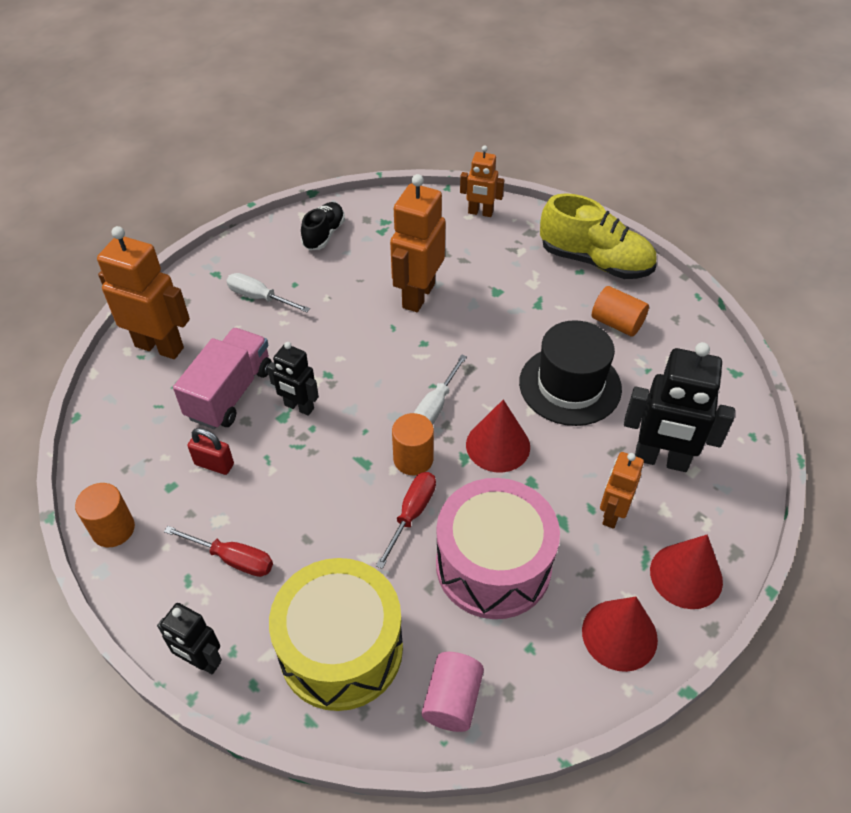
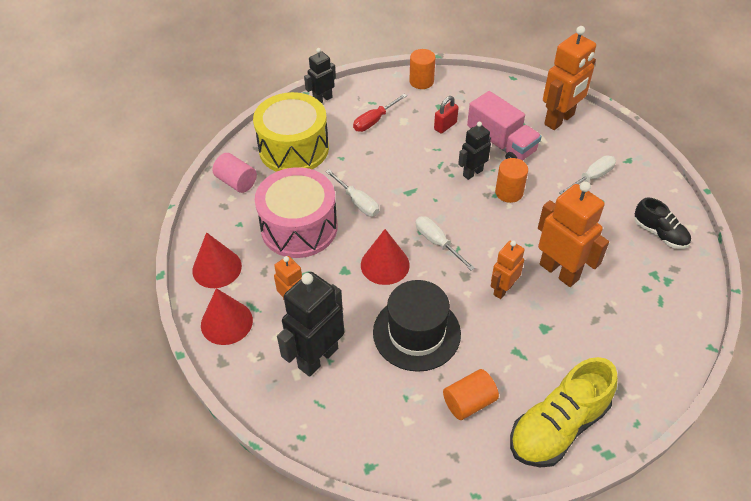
camera: 115 degrees right, 0 degrees up
(411, 514) = (357, 202): red screwdriver -> white screwdriver
(413, 459) = (398, 216): orange cylinder -> orange cylinder (509, 192)
(480, 213) = (662, 359): orange robot -> orange robot (503, 289)

